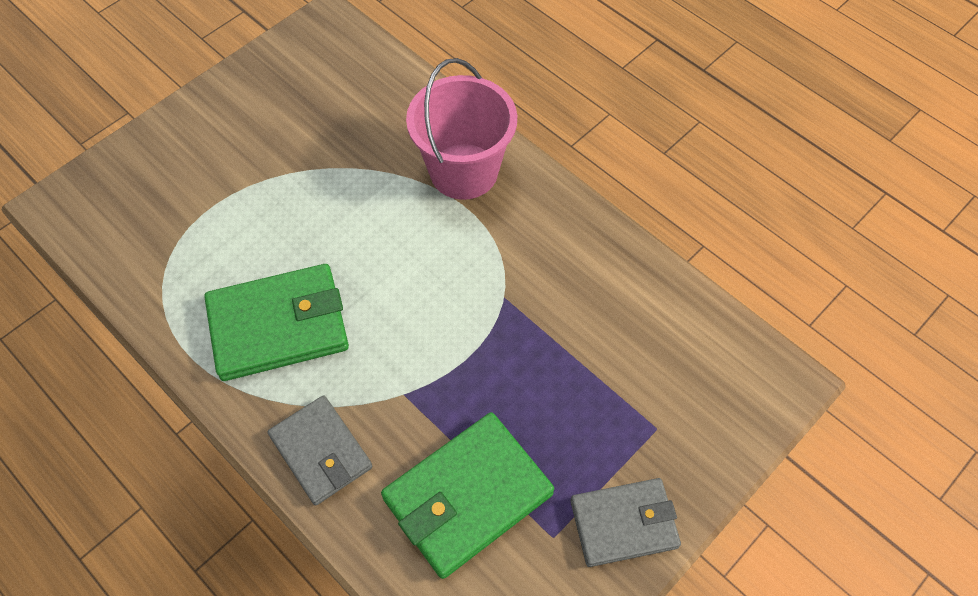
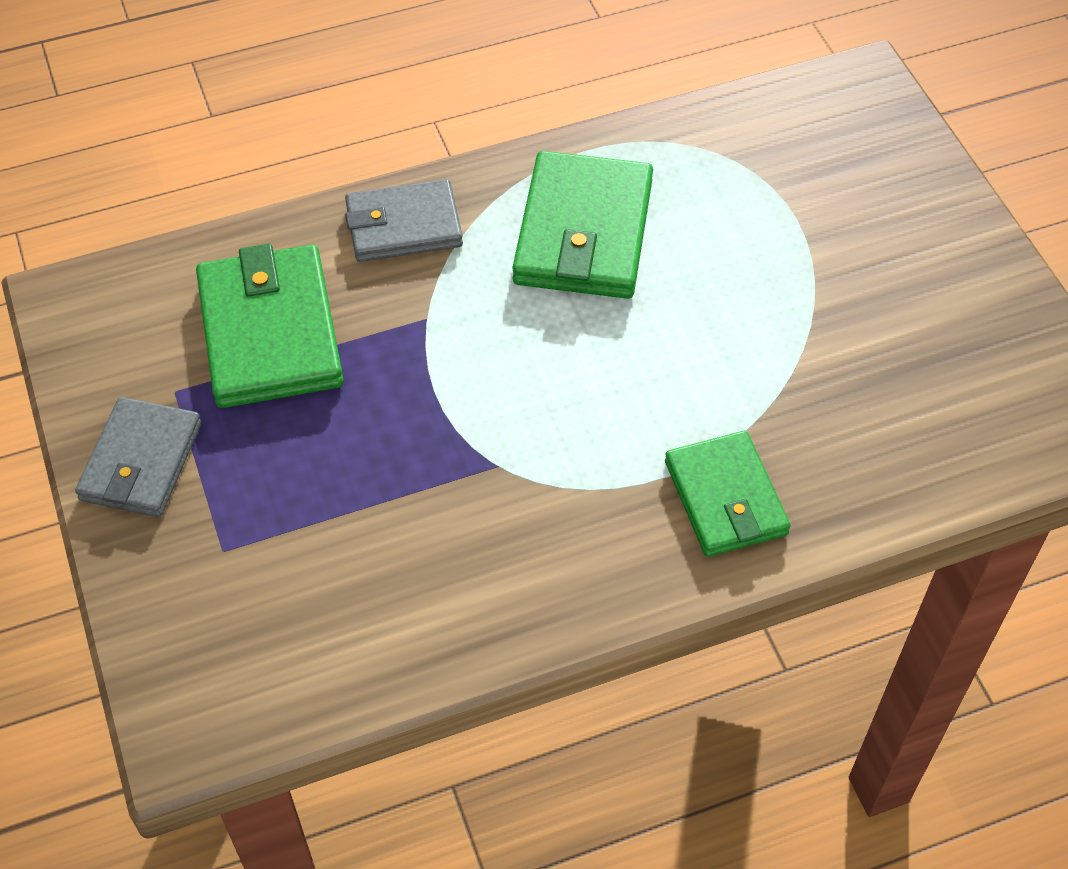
camera: 115 degrees right, 5 degrees down
(463, 171) = (725, 498): pink bucket -> green wallet

